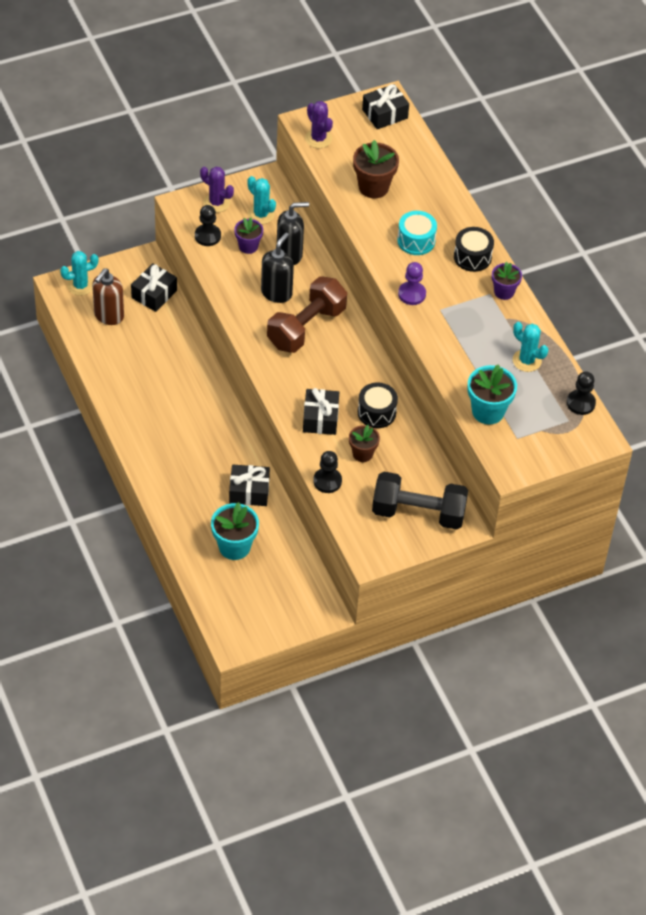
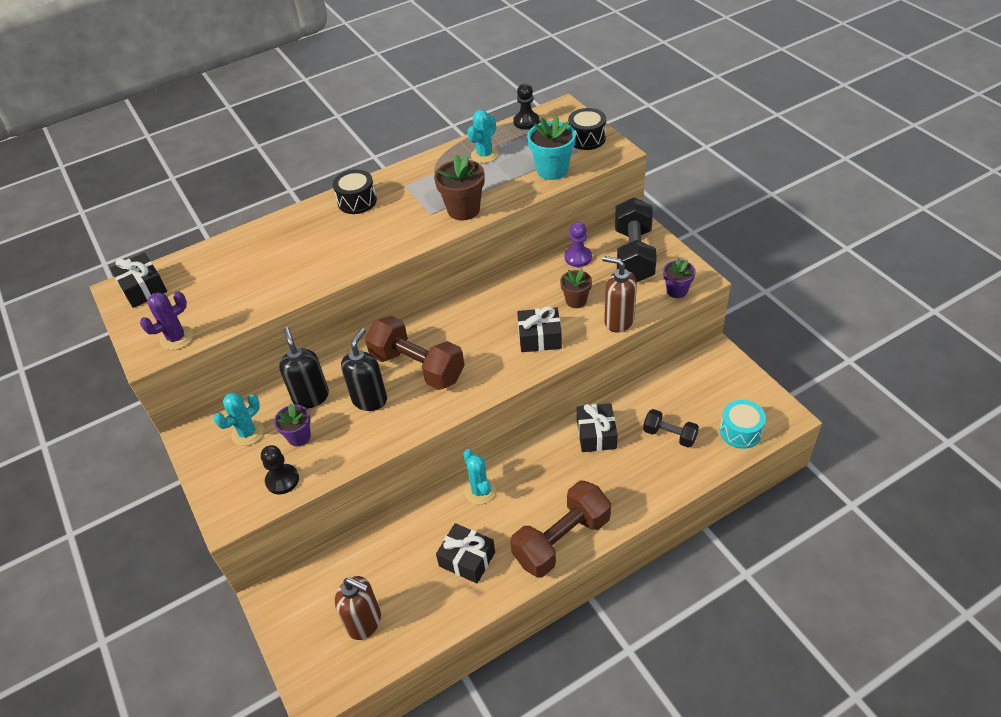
camera: 90 degrees left, 5 degrees down
(80, 285) = (314, 668): turquoise cactus -> turquoise cactus (480, 491)
(146, 447) = (561, 540): none -> brown dumbbell
(154, 294) = (326, 577): black gift -> black gift (467, 559)
(216, 203) = (226, 480): purple cactus -> none
(234, 547) = (669, 435): turquoise flower pot -> black dumbbell
(276, 293) = (370, 399): black soap dispenser -> black soap dispenser turned 90 degrees clockwise
(327, 481) = (618, 321): black pawn -> brown soap dispenser
(373, 187) = (258, 282): brown flower pot -> brown flower pot (463, 210)
(376, 412) = (521, 298): black drum -> black drum (587, 138)
(412, 294) = (412, 235): purple pawn -> purple pawn (578, 257)
(416, 241) = (337, 241): turquoise drum -> turquoise drum (740, 431)
(504, 292) = (401, 177): purple flower pot -> purple flower pot (677, 291)

